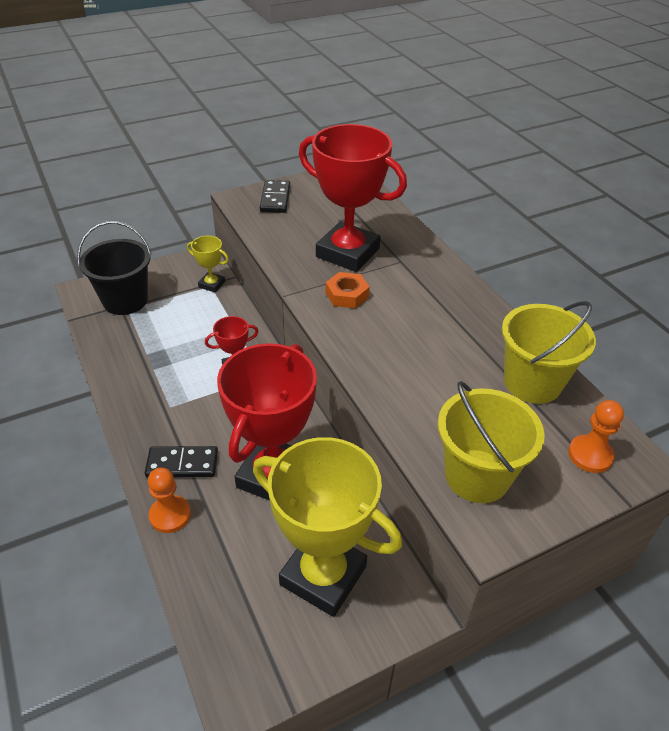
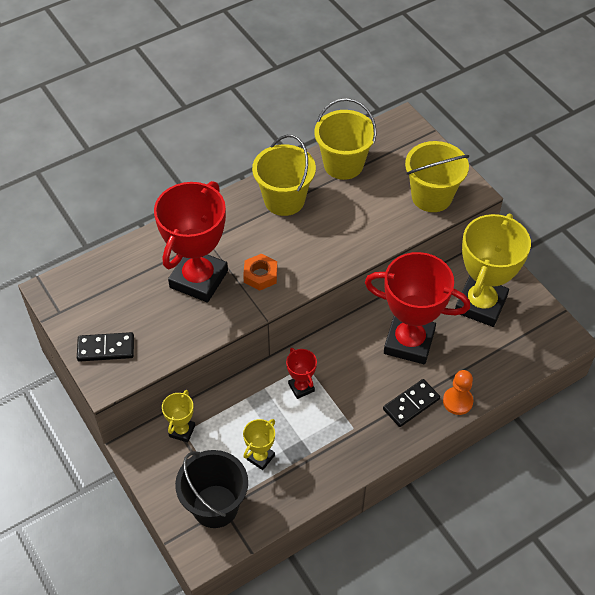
camera: 95 degrees left, 10 degrees up
(163, 332) = (260, 457): none -> yellow trophy
(182, 464) = (411, 404): black domino -> black domino turned 60 degrees clockwise
(463, 322) = (284, 200): none -> yellow bucket
(590, 455) = (402, 142): orange pawn -> none

